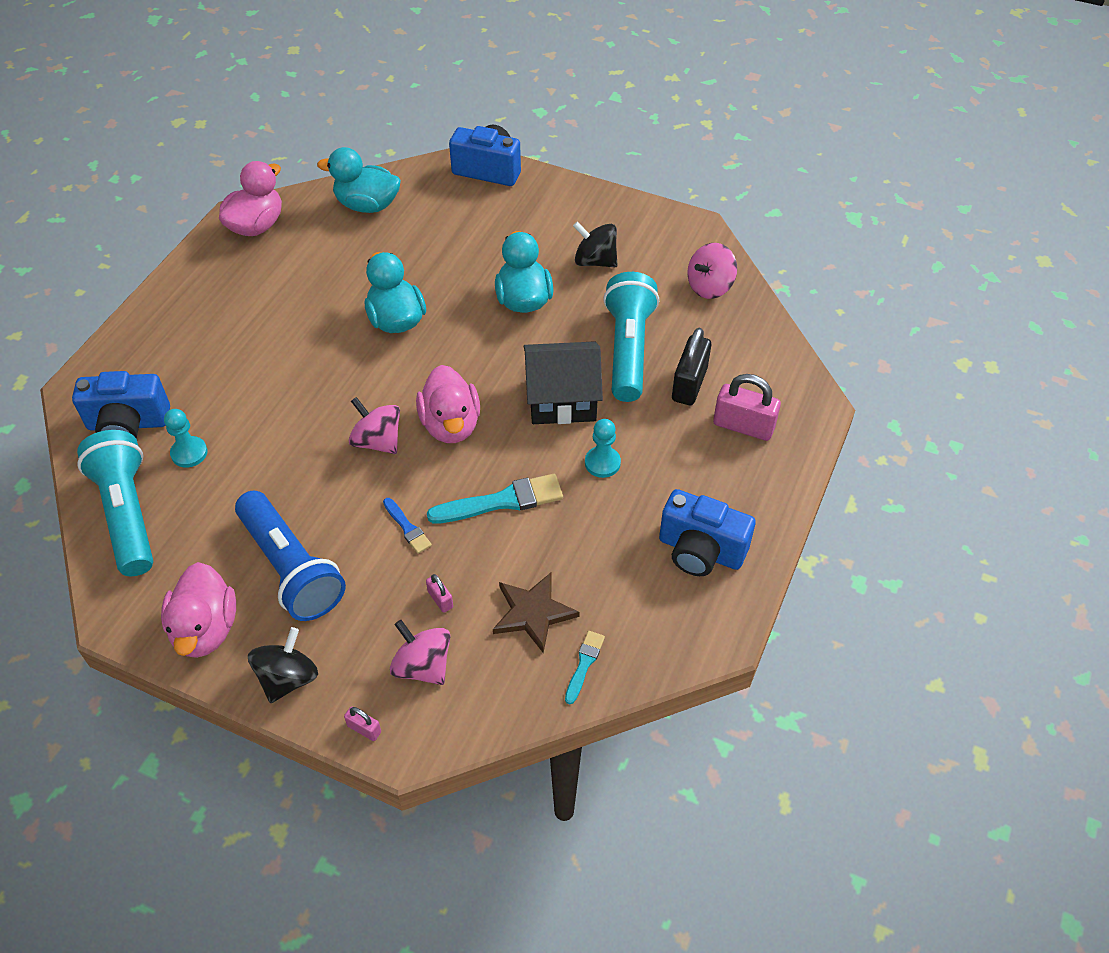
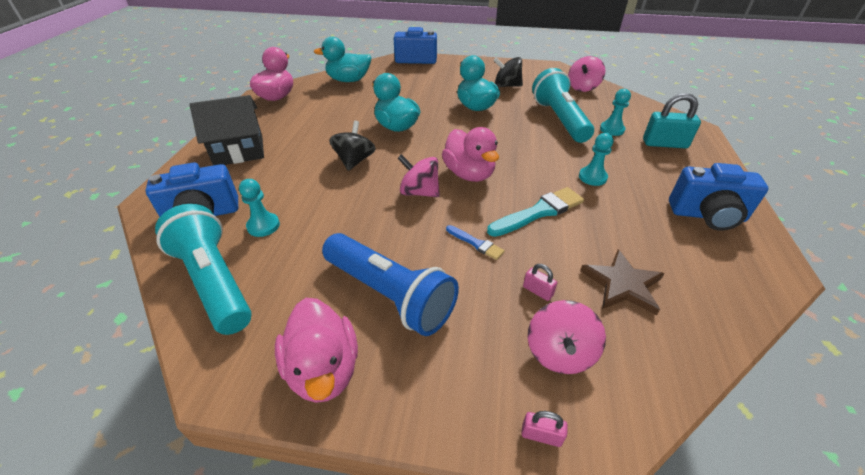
camera: 15 degrees left, 10 degrees down
(288, 678) = (432, 400): black spinning top -> black spinning top (354, 161)
(423, 666) = (559, 353): pink spinning top -> pink spinning top turned 105 degrees counterclockwise
(562, 399) = (537, 149): black house -> black house (239, 150)
(584, 664) = (697, 316): turquoise brush -> none
(689, 384) = (612, 129): black padlock -> turquoise pawn
(743, 426) = (664, 144): pink padlock -> turquoise padlock

